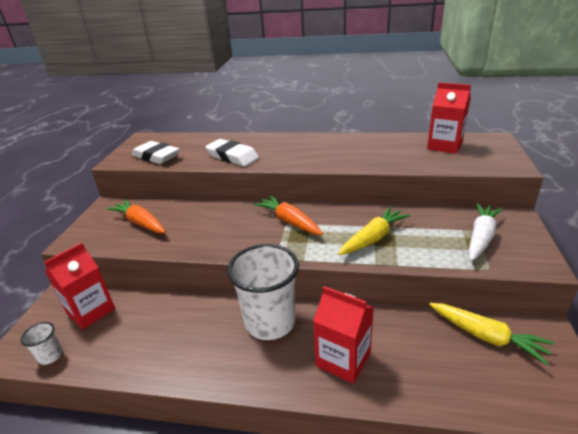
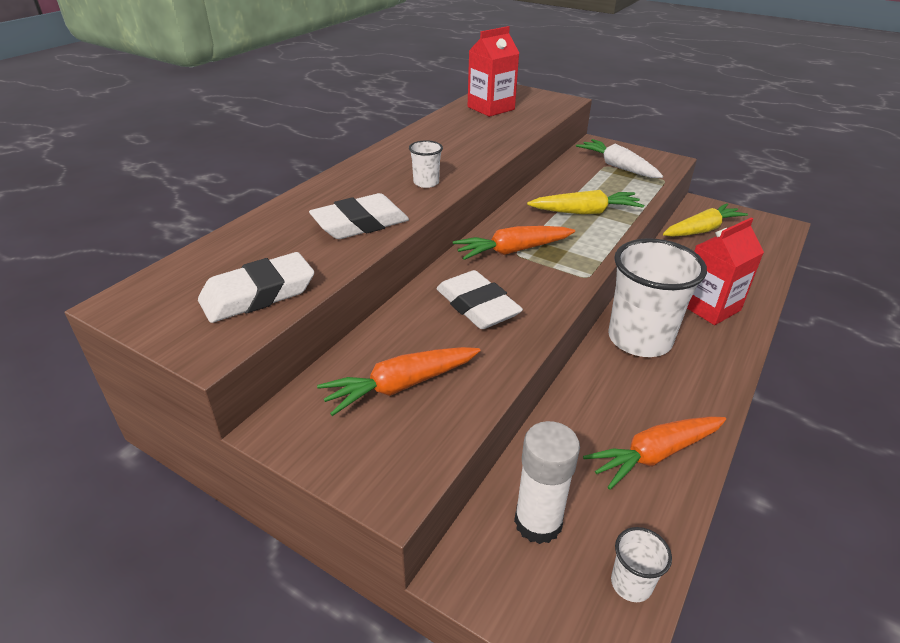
camera: 70 degrees left, 5 degrees up
(91, 311) = (538, 522): red carton -> white glue stick
(148, 350) = (654, 455): none -> orange carrot
(218, 225) = (477, 306): none -> white eraser
(296, 158) = (426, 183): none -> white cup
(373, 238) = (585, 212): yellow carrot -> yellow carrot turned 105 degrees clockwise

